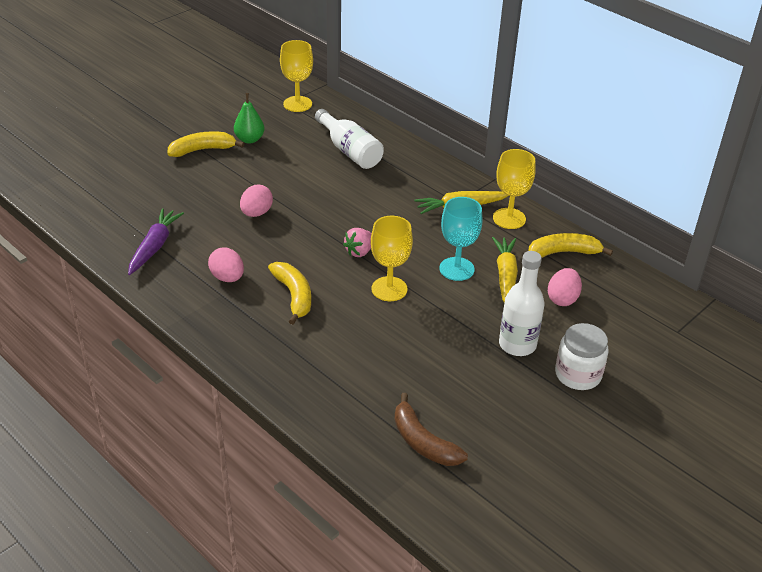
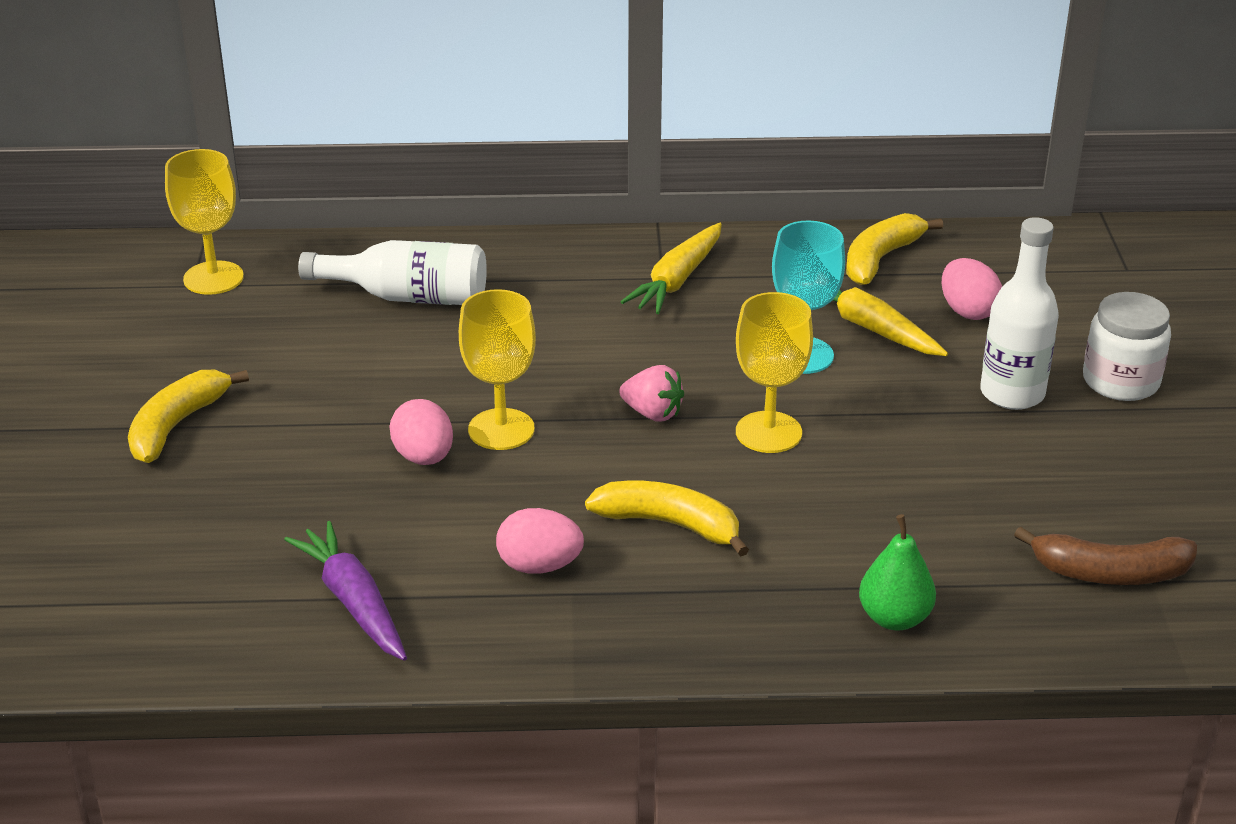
camera: 45 degrees left, 5 degrees down
(249, 139) = (227, 367): green pear -> green pear (894, 618)
(359, 252) = (652, 413): pink strawberry -> pink strawberry turned 60 degrees counterclockwise
(509, 218) = (756, 258): yellow goblet -> yellow goblet (501, 429)

